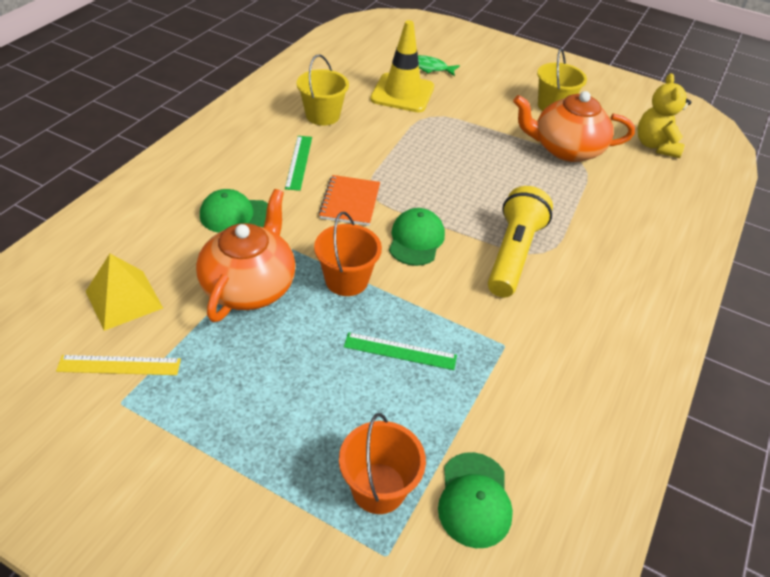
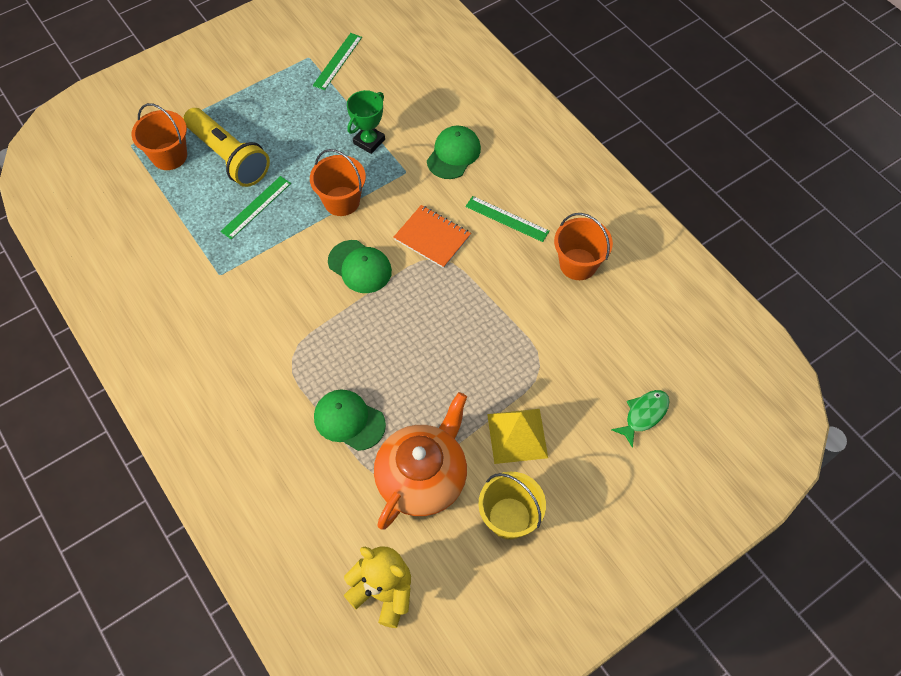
camera: 120 degrees right, 15 degrees up
(119, 365) = (337, 61): yellow ruler -> green ruler
(124, 299) = (395, 72): yellow pyramid -> yellow pyramid (517, 435)
(250, 286) = (369, 141): orange teapot -> green trophy
(322, 115) = (578, 264): yellow bucket -> orange bucket
(402, 93) = (596, 358): yellow traffic cone -> none
(474, 499) = (128, 198): green cap -> green cap (349, 420)
(513, 254) = (302, 332): yellow flashlight -> yellow flashlight (229, 157)

